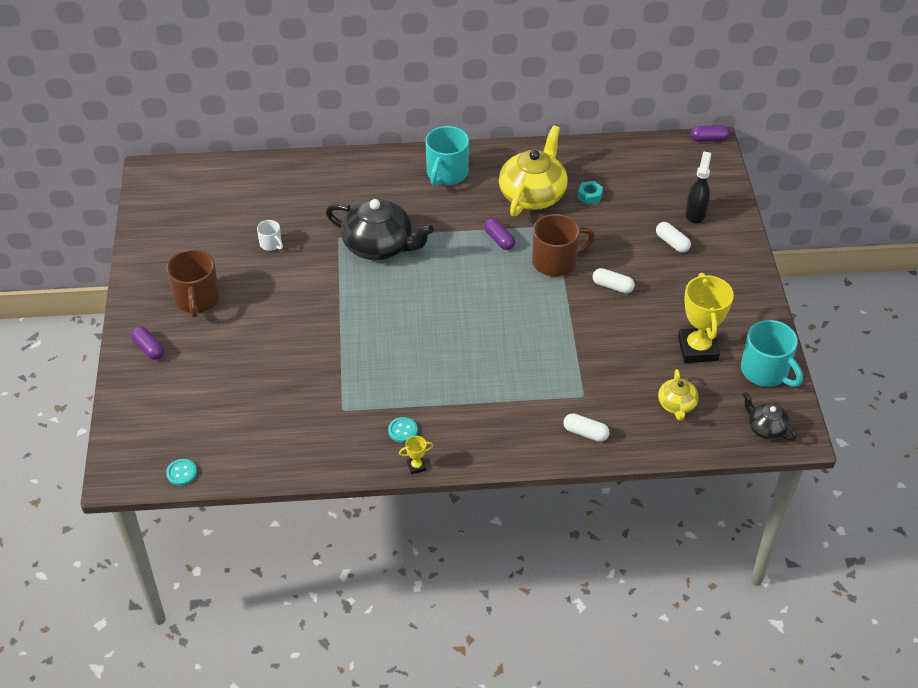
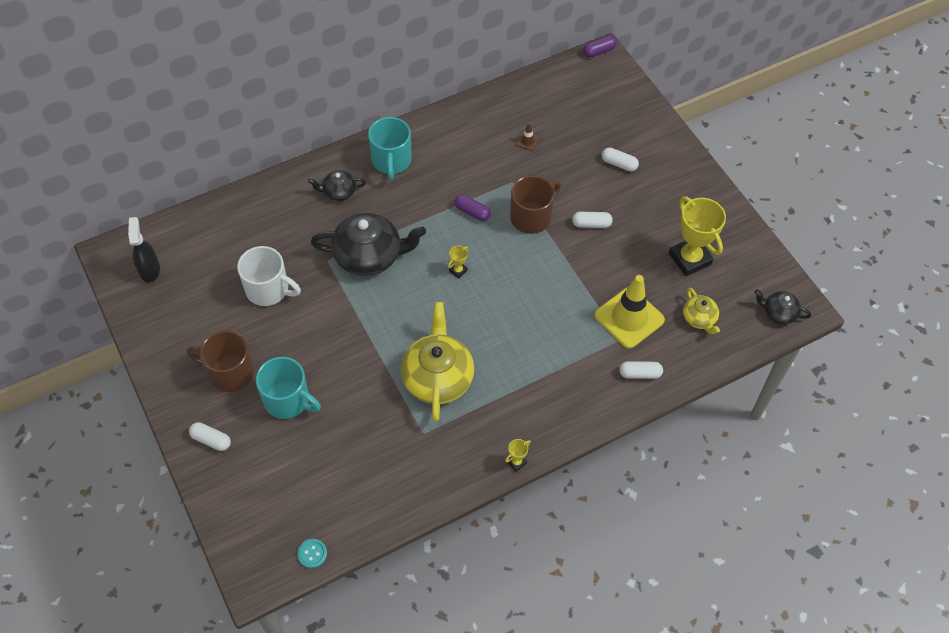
camera: 25 degrees left, 10 degrees up
(148, 348) = (211, 440): purple capsule -> white capsule
(197, 299) = (229, 372): brown mug -> brown mug turned 135 degrees clockwise
(271, 244) = (268, 289): white mug -> white mug, size x1.99
(382, 184) = (339, 191): none -> black teapot
(402, 430) = (486, 432): turquoise button -> none
(456, 284) = (458, 270): none -> yellow trophy
(533, 194) = (478, 156): yellow teapot -> yellow teapot (437, 377)
(590, 196) = (527, 141): turquoise nut -> brown traffic cone
(603, 380) = (629, 318): none -> yellow traffic cone
(695, 213) = (624, 128): black spray bottle -> black spray bottle (149, 270)
(765, 371) = (753, 260): turquoise mug -> turquoise mug (288, 400)

